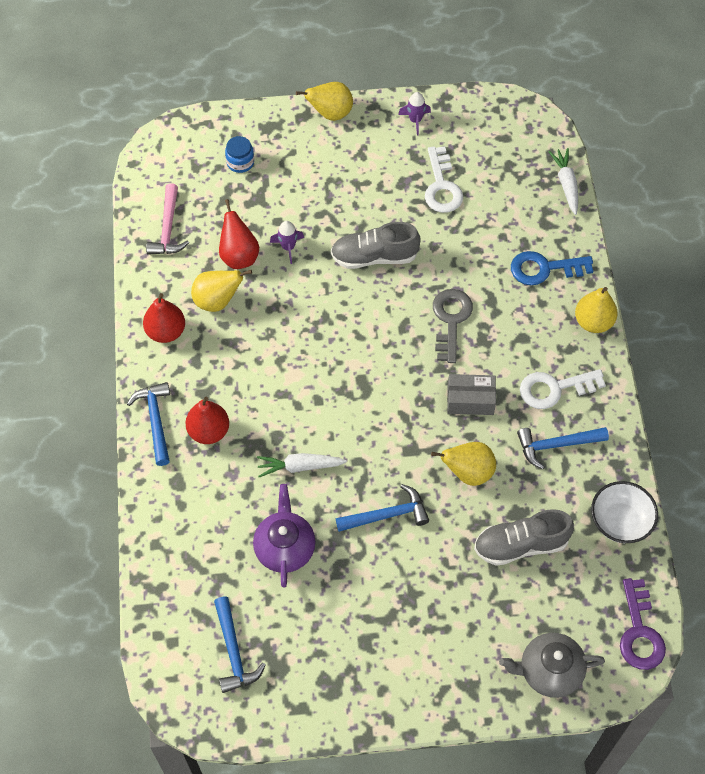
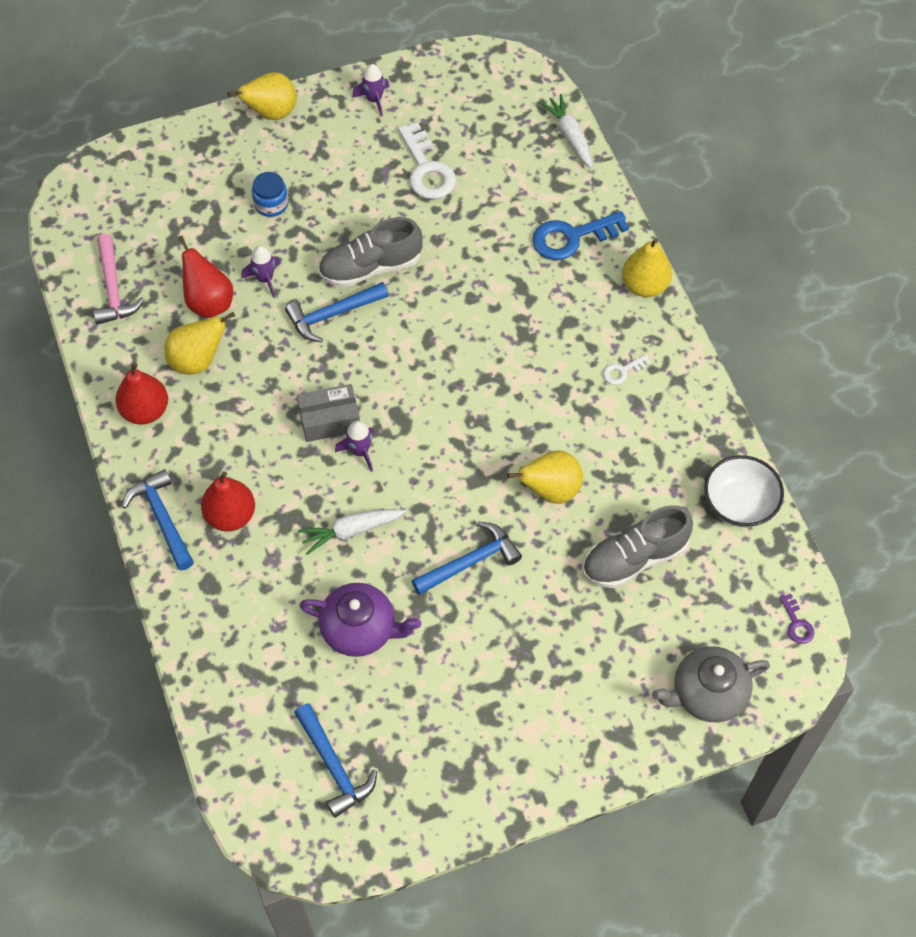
camera: 15 degrees left, 0 degrees up
(240, 162) = (179, 192): blue jar -> blue jar (271, 204)
(285, 547) = (360, 629): purple teapot -> purple teapot turned 120 degrees clockwise
(324, 404) = (360, 451): none -> purple rocket
(451, 320) = (481, 320): grey key -> none
(470, 400) = (529, 406): grey box -> grey box (329, 420)
(554, 389) = (622, 371): white key -> white key, size x0.49
(556, 445) = (643, 435): blue hammer -> blue hammer (333, 314)
(639, 632) = (797, 623): purple key -> purple key, size x0.49

